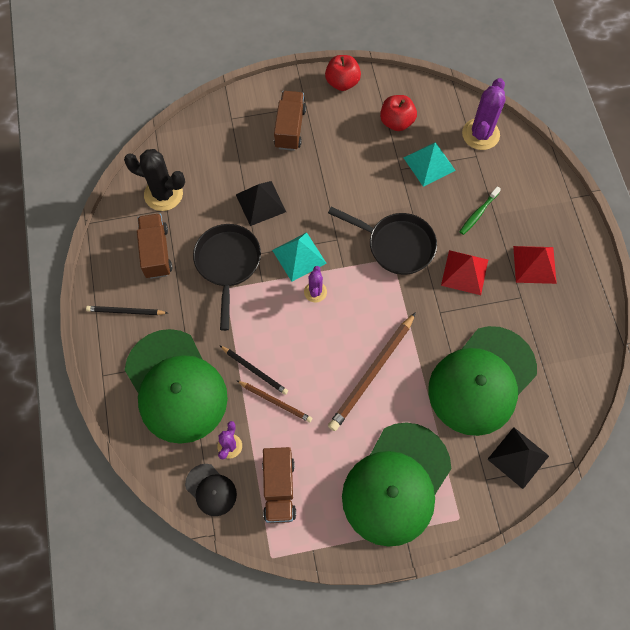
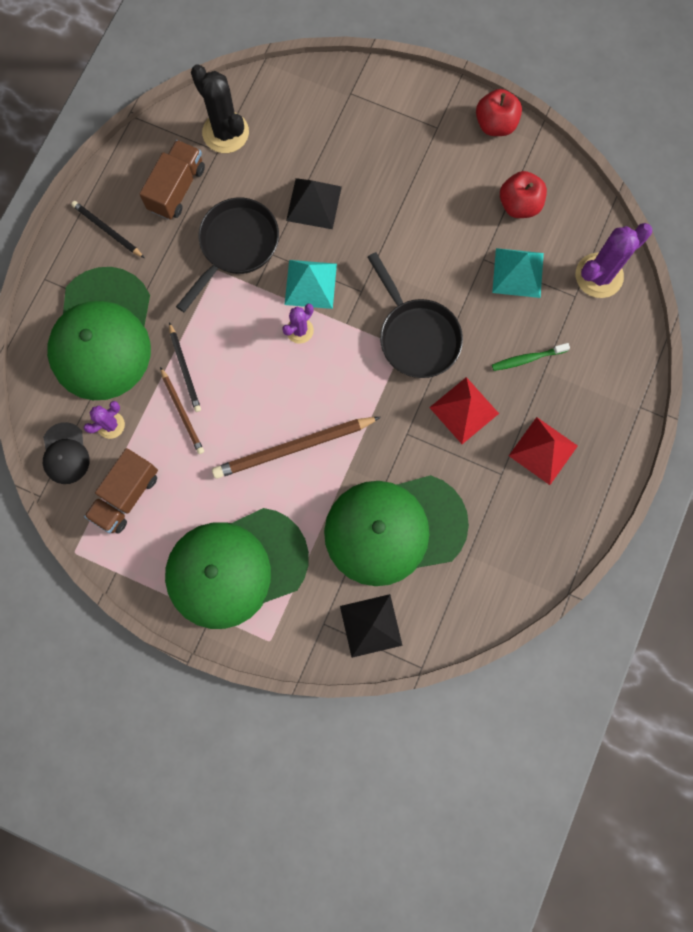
camera: 35 degrees right, 10 degrees up
(290, 128) = (402, 142): brown truck -> none

